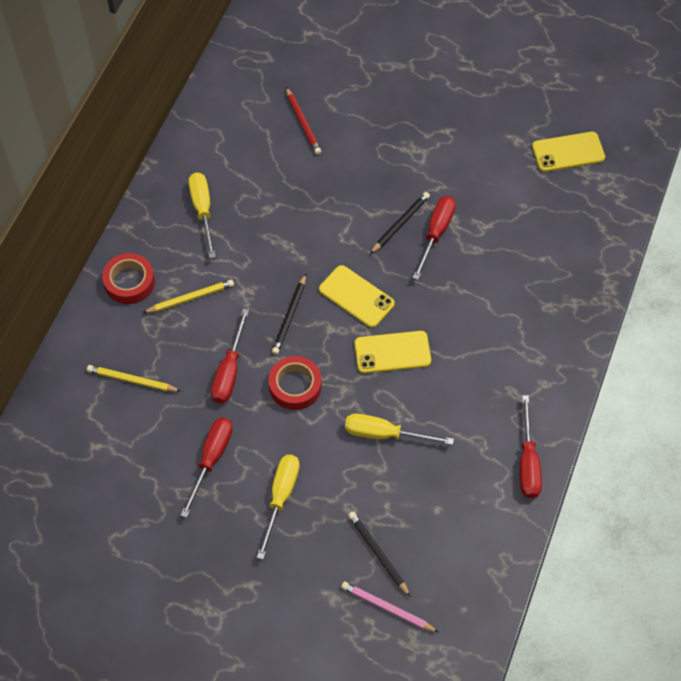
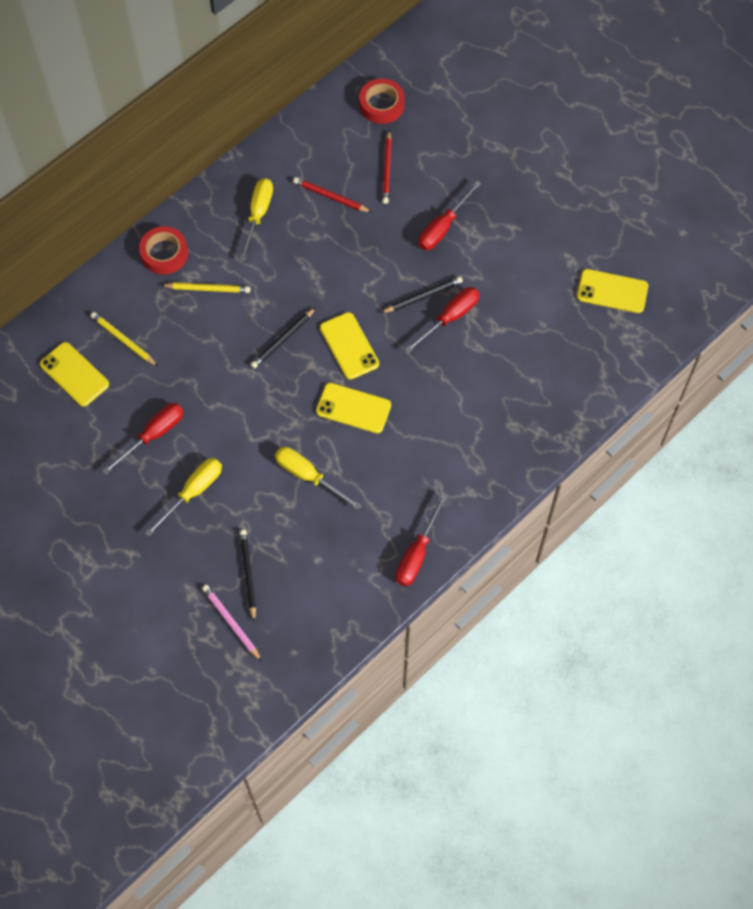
camera: 25 degrees right, 5 degrees up
(99, 434) = (74, 374): none -> yellow phone
(229, 371) = (207, 366): red screwdriver -> red screwdriver (443, 227)
(263, 167) = (330, 197): none -> red pencil
(295, 386) = (255, 402): red tape -> red tape (381, 105)

